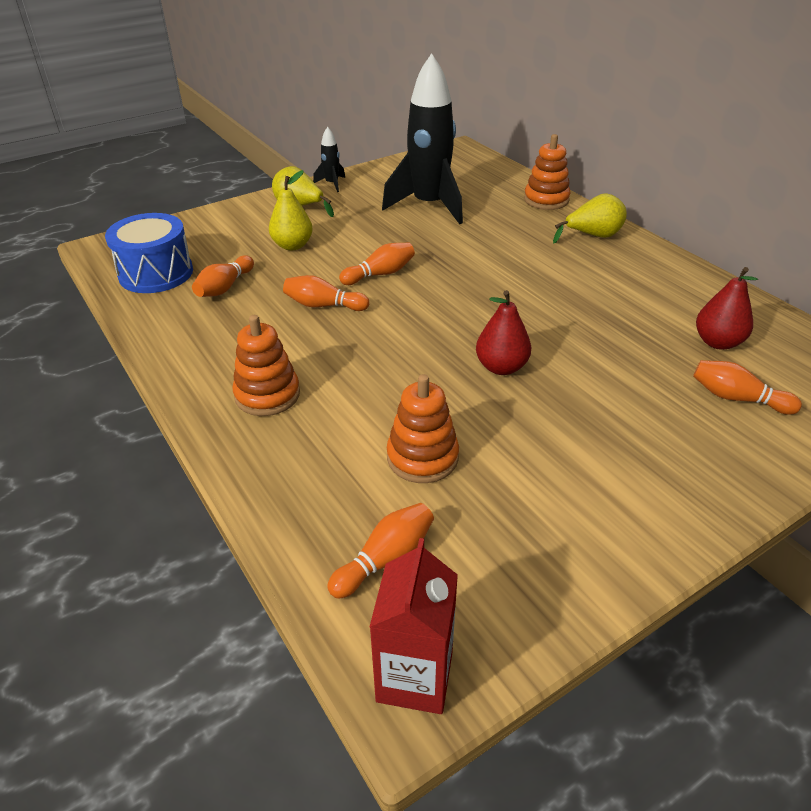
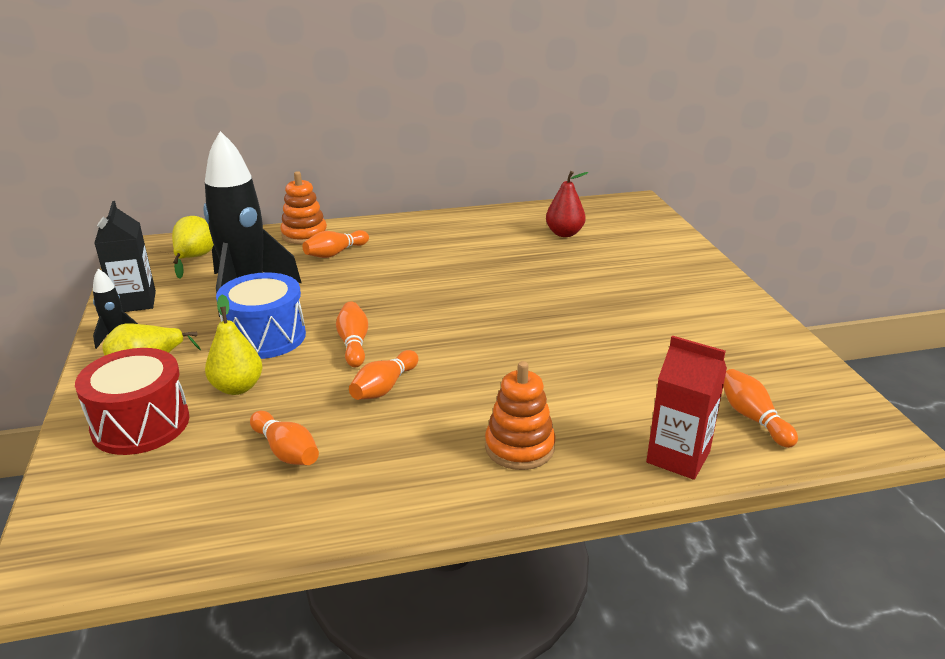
camera: 70 degrees left, 10 degrees down
(156, 273) = (193, 508): blue drum -> blue drum (265, 337)
(235, 227) = (140, 424): none -> red drum
(379, 174) = (135, 302): none -> black carton
(414, 677) = (860, 426): red carton -> red carton (678, 457)
(422, 457) = (644, 378): orange stacking toy -> none
(501, 367) = (546, 317): red pear -> none
(592, 236) = (387, 233): yellow pear -> yellow pear (194, 258)
(737, 398) = (627, 246): orange bowling pin -> orange bowling pin (335, 253)

